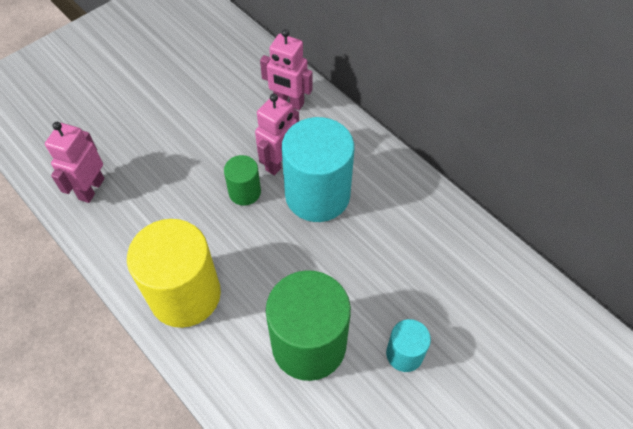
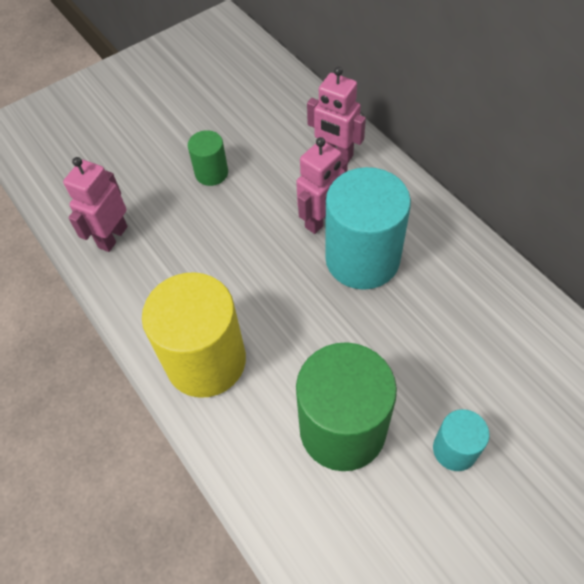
camera: 10 degrees right, 0 degrees up
(244, 192) = (280, 250): green cylinder -> green cylinder (211, 173)

